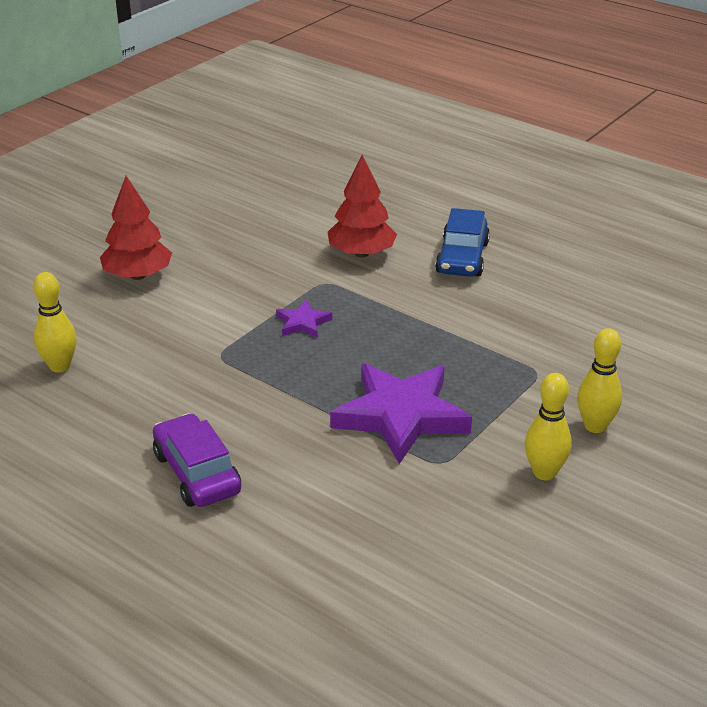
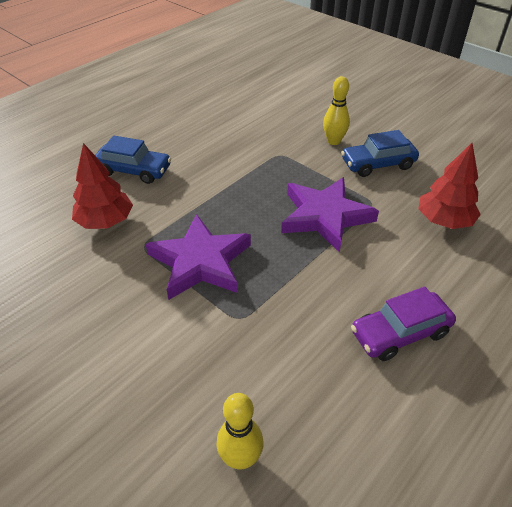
camera: 85 degrees left, 10 degrees up
(138, 276) = (80, 390): red tree -> red tree (444, 221)
(303, 323) = (200, 262): purple star -> purple star, size x2.20
(544, 473) = (378, 164): yellow bowling pin -> blue car

